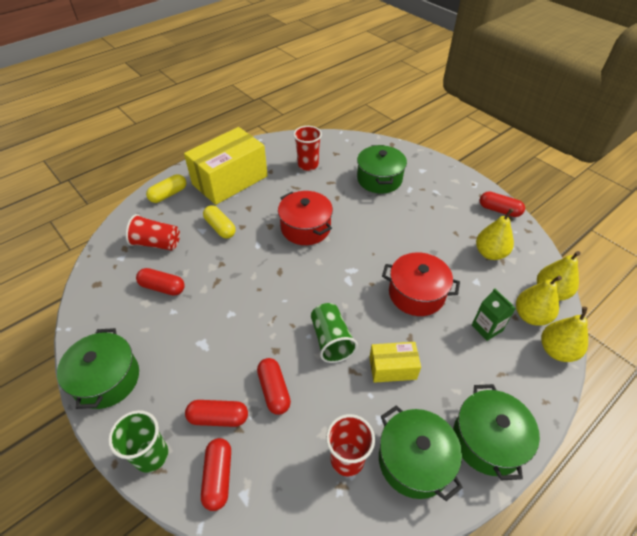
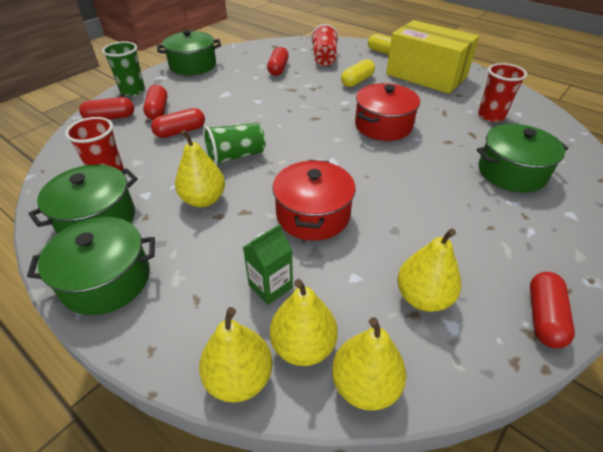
camera: 80 degrees right, 5 degrees down
(392, 368) = (203, 200): yellow box -> yellow pear

